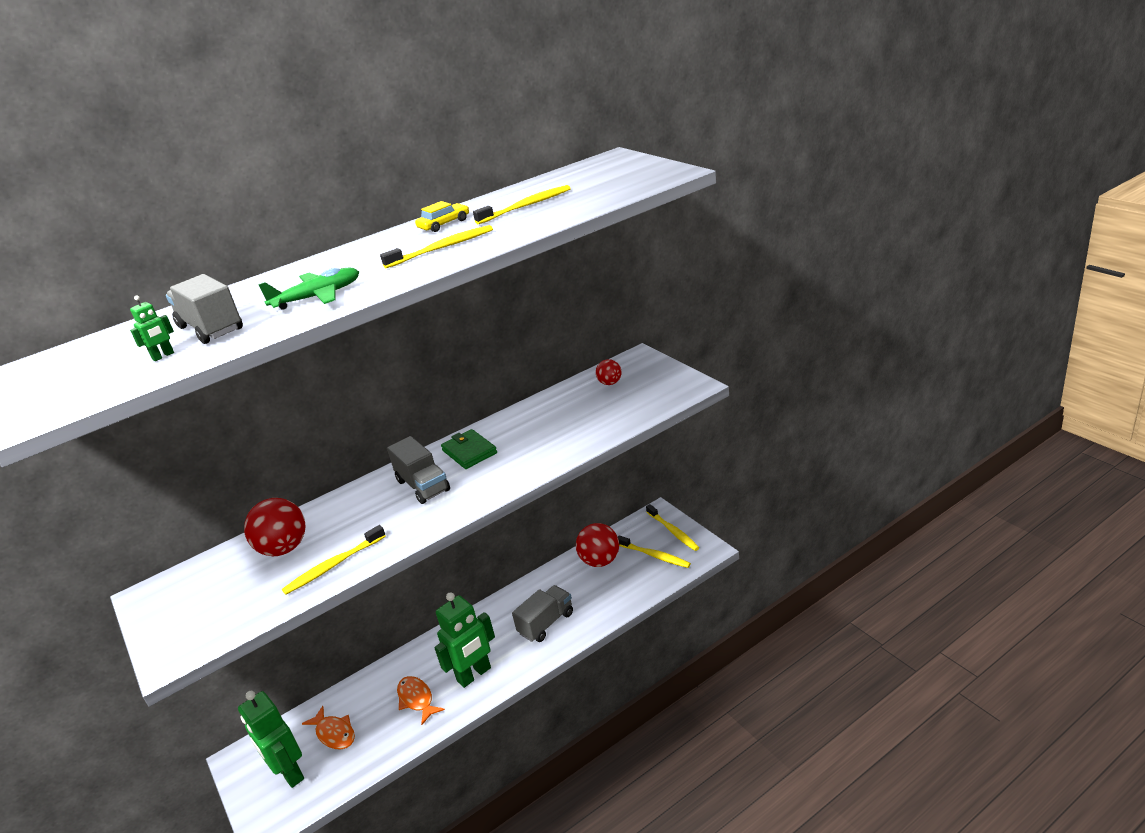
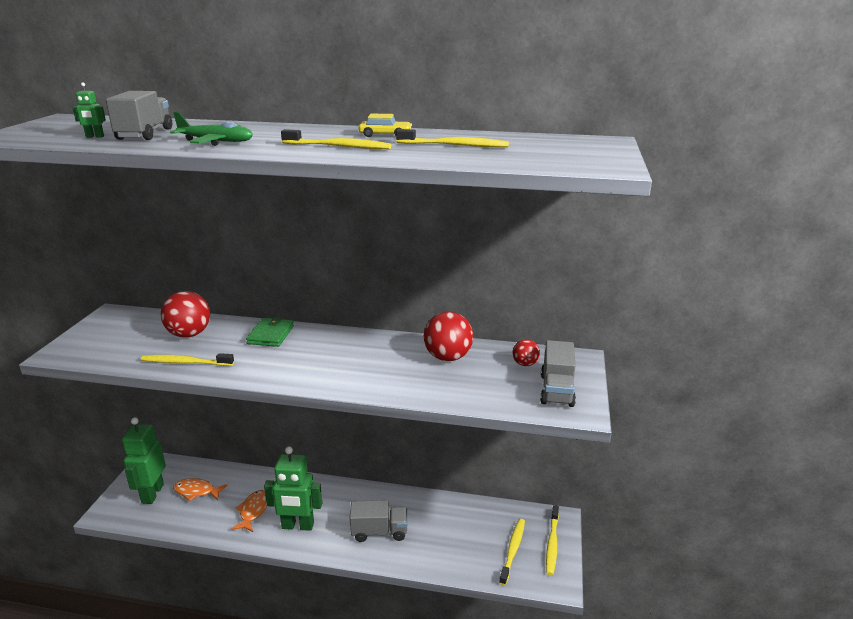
camera: 40 degrees right, 5 degrees down
(334, 733) = (196, 491): orange fish -> orange fish turned 105 degrees clockwise
(423, 486) = (302, 350): grey truck -> grey truck (556, 390)
(469, 452) = (361, 347): green wallet -> green wallet (270, 335)
(600, 561) = (471, 519): red ball -> red ball (448, 357)
(654, 556) = (513, 550): yellow toothbrush -> yellow toothbrush turned 150 degrees counterclockwise

